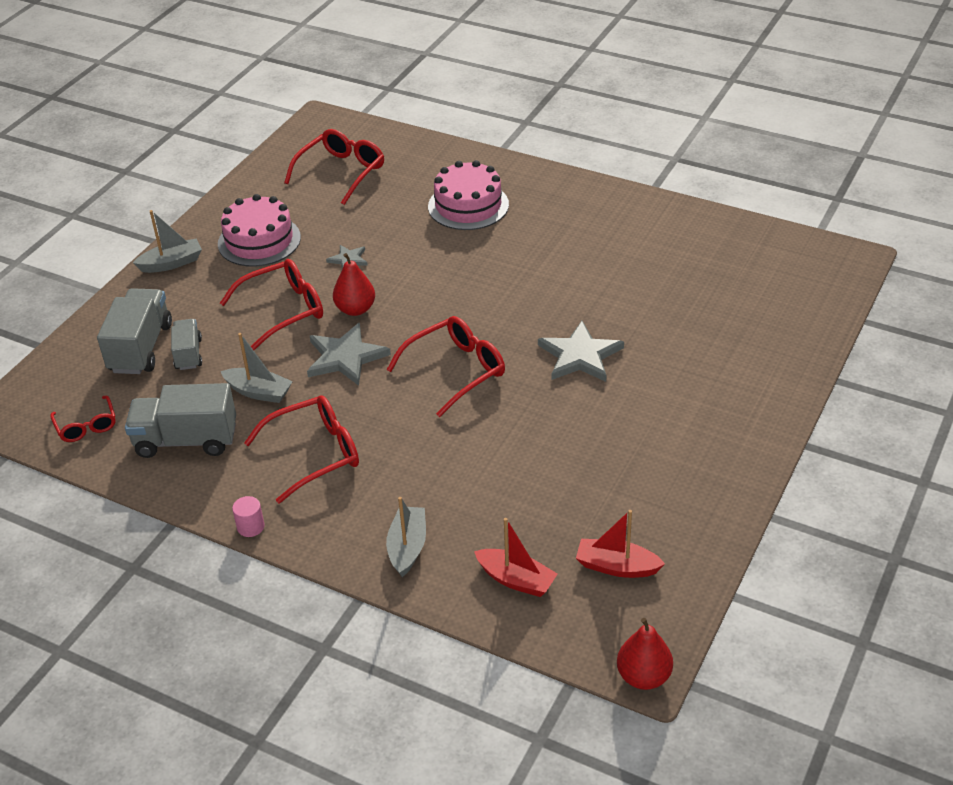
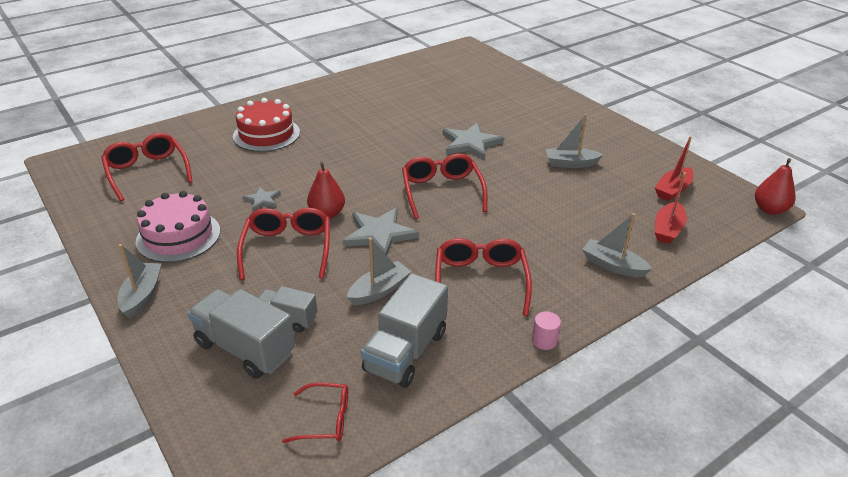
camera: 65 degrees left, 5 degrees down
(468, 205) = (266, 134): pink cake -> red cake
(516, 580) = (667, 229): red boat -> red boat turned 150 degrees clockwise
(605, 455) = (570, 163): none -> grey boat

